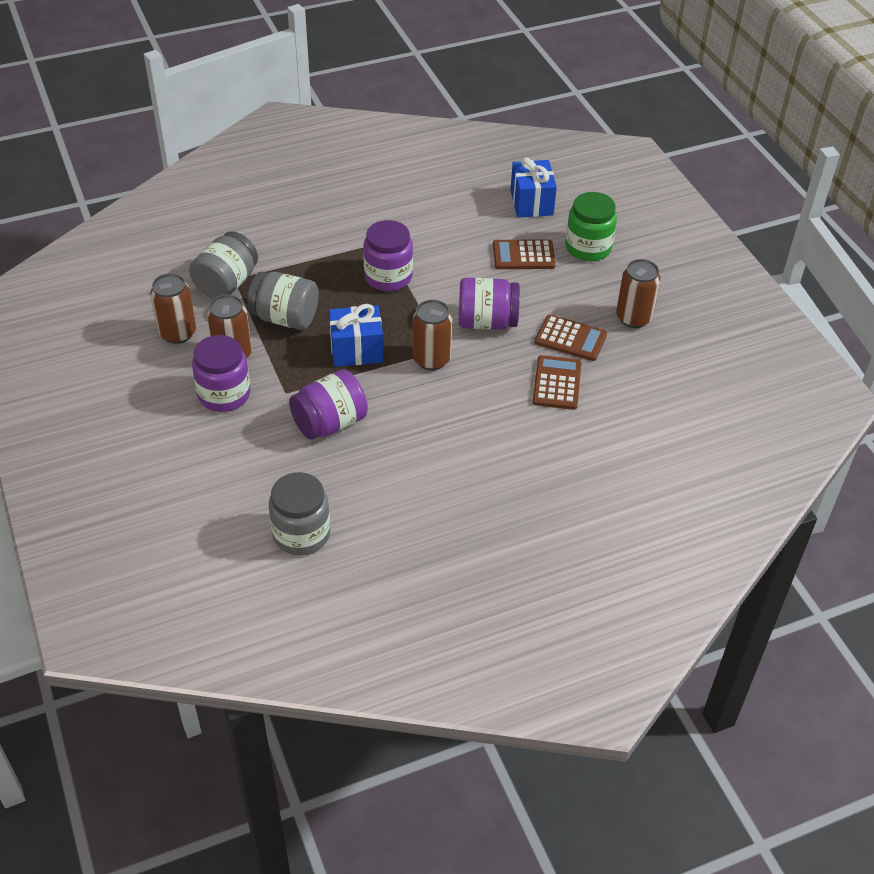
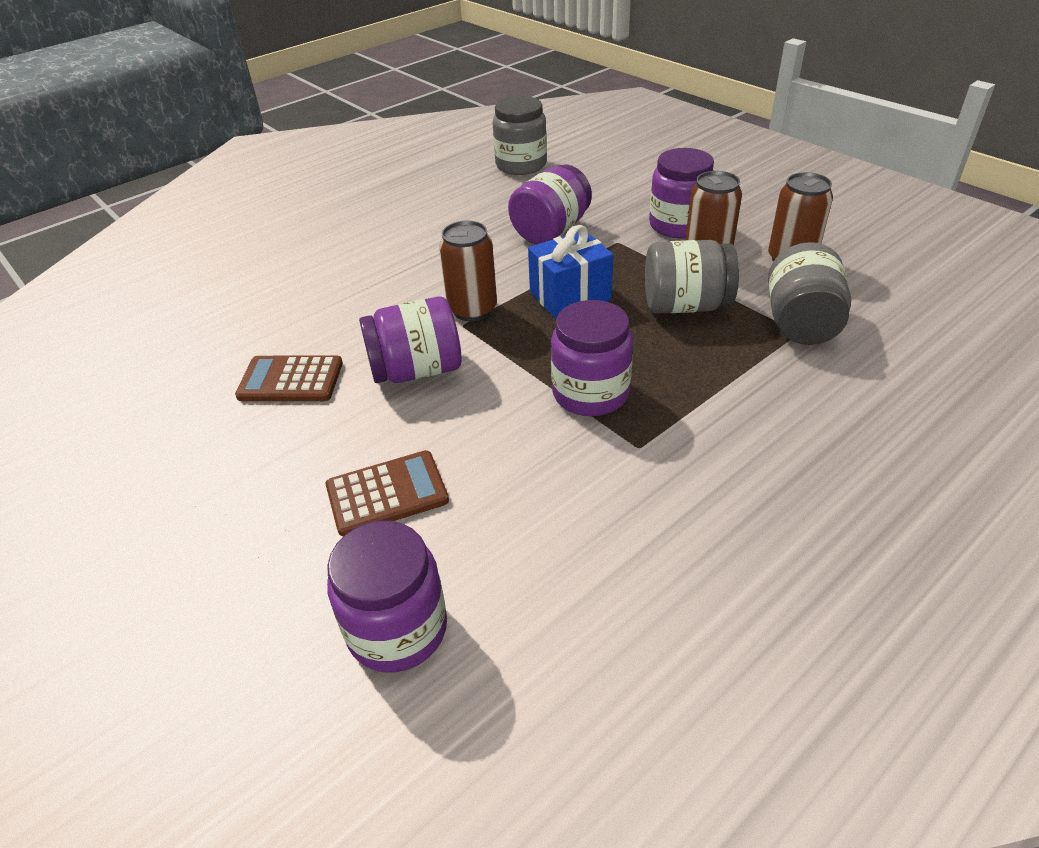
camera: 165 degrees right, 5 degrees down
(531, 203) = (397, 629): blue gift -> purple jar
(556, 383) = (305, 324): brown calculator -> none
(588, 248) = (267, 546): green jar -> none
(633, 318) = (191, 435): brown can -> none

